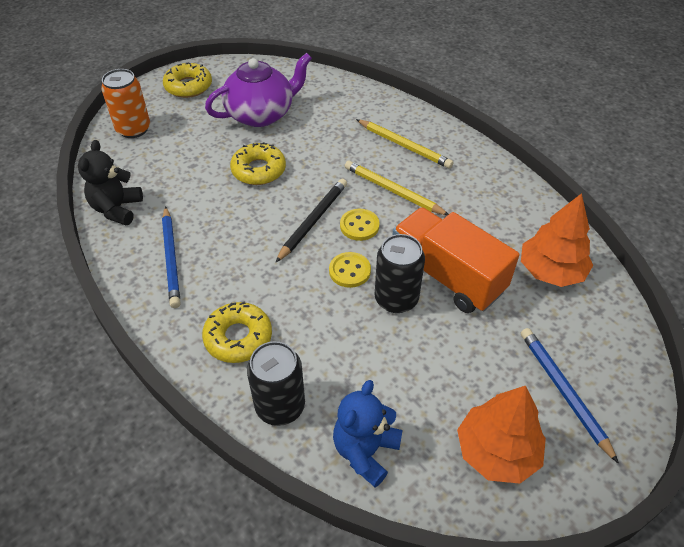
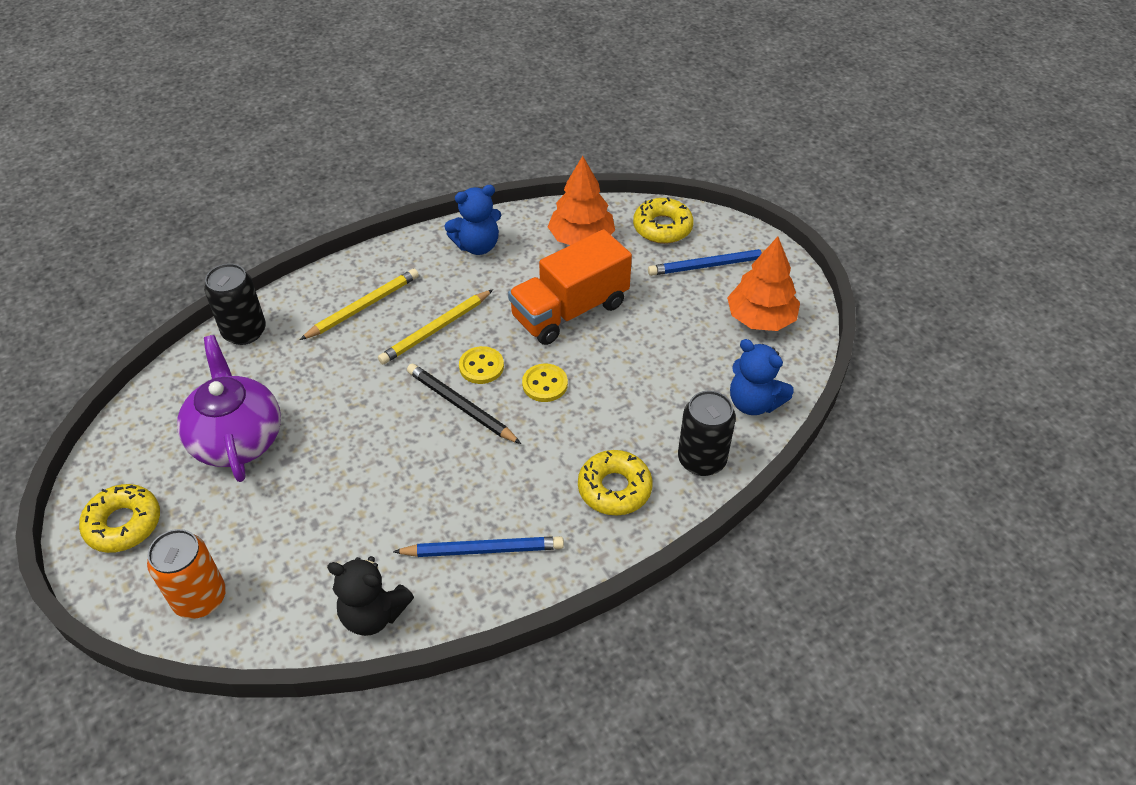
camera: 80 degrees left, 0 degrees up
(258, 170) = (353, 450): yellow donut -> yellow donut (662, 227)
(396, 299) = (590, 353): black can -> black can (244, 332)
(504, 198) = (477, 246): none -> blue teddy bear

